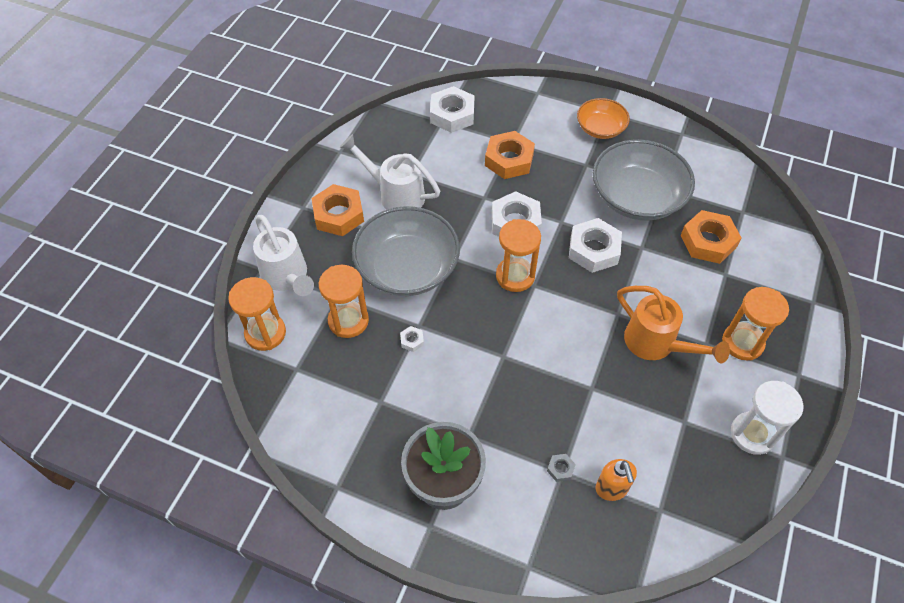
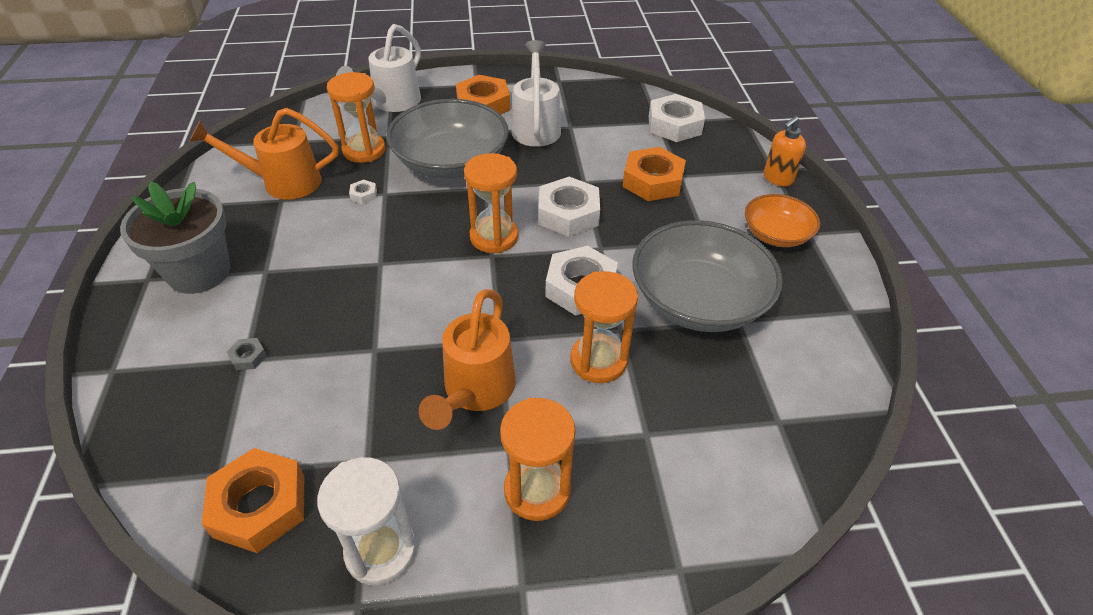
camera: 60 degrees right, 10 degrees down
(265, 333) = (324, 113): orange hourglass -> orange hourglass (598, 361)
(356, 394) = (283, 182): none -> orange watering can
(611, 489) = (235, 413): orange soap dispenser -> orange soap dispenser (777, 179)
(708, 241) = (688, 396): orange nut -> orange nut (260, 506)

